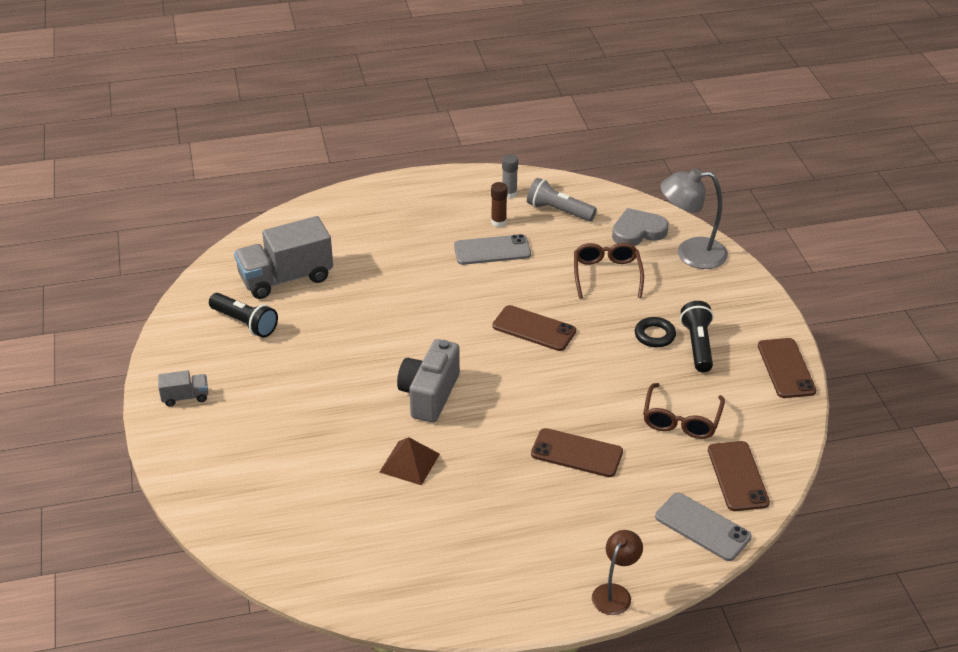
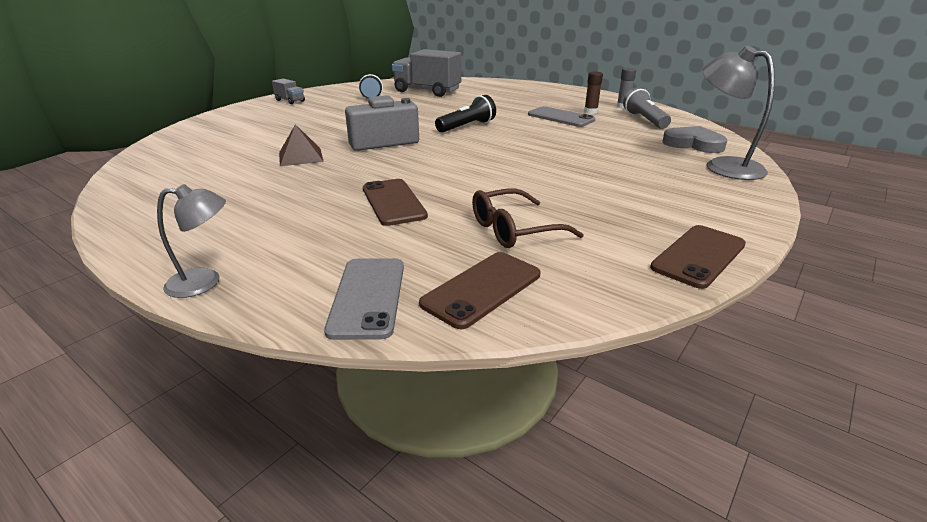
camera: 50 degrees right, 10 degrees down
(534, 328) = (511, 148): brown phone -> none
(606, 274) = (622, 149): brown glasses -> none
(615, 593) = (205, 282): brown lamp -> grey lamp
(654, 335) = (597, 184): black ring -> none
(697, 345) = (626, 204): black flashlight -> black flashlight (467, 126)

